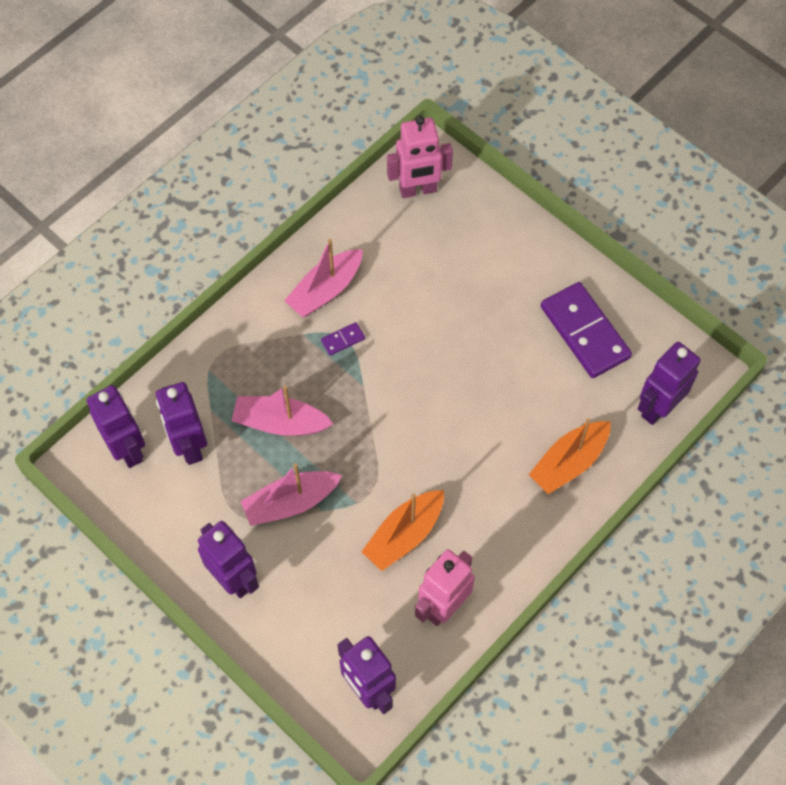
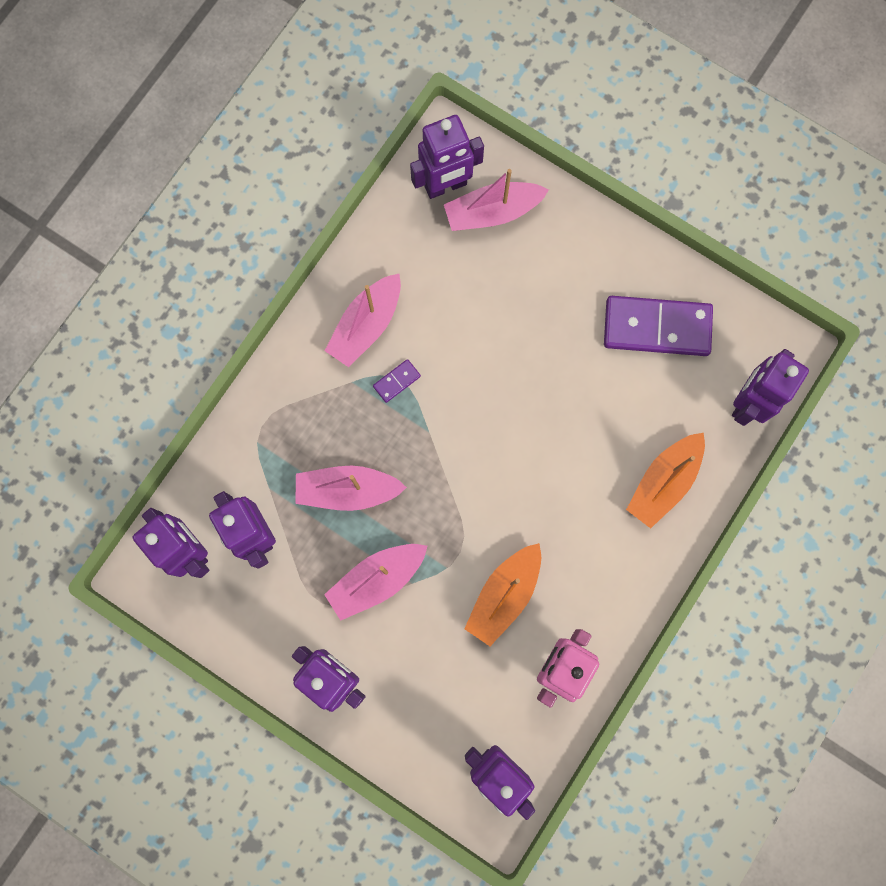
camera: 10 degrees left, 15 degrees up
(418, 190) = (445, 186): pink robot -> purple robot
(455, 217) = (493, 212): none -> pink boat
(585, 332) = (657, 327): purple domino -> purple domino turned 45 degrees counterclockwise

